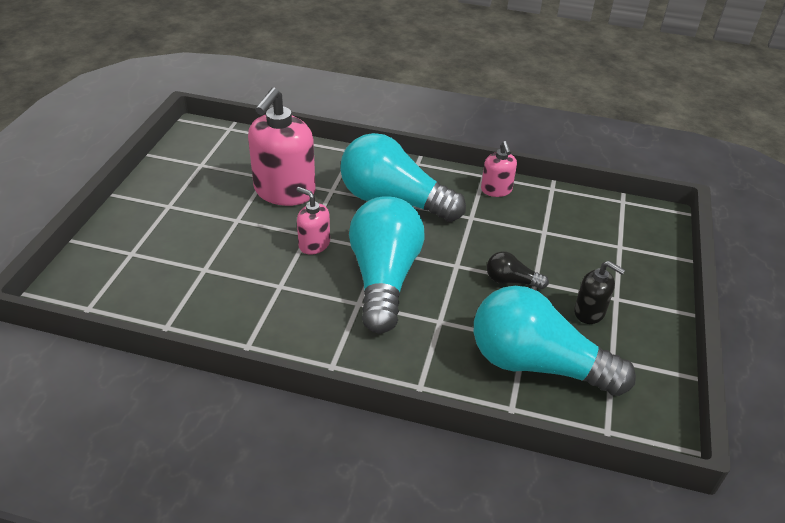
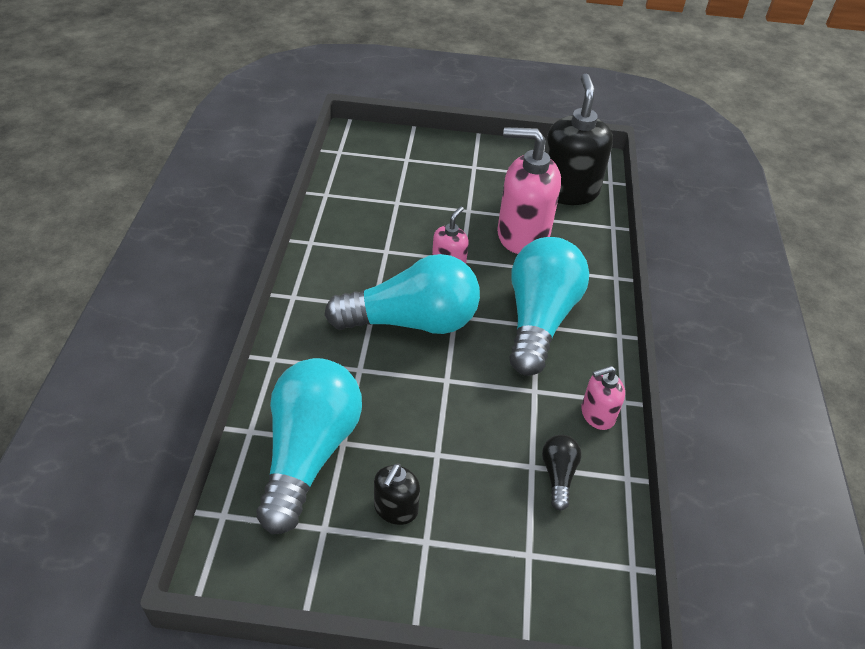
camera: 80 degrees right, 5 degrees up
(232, 154) = (568, 190): none -> black soap dispenser
(511, 281) = (432, 430): black light bulb -> black light bulb (558, 475)

